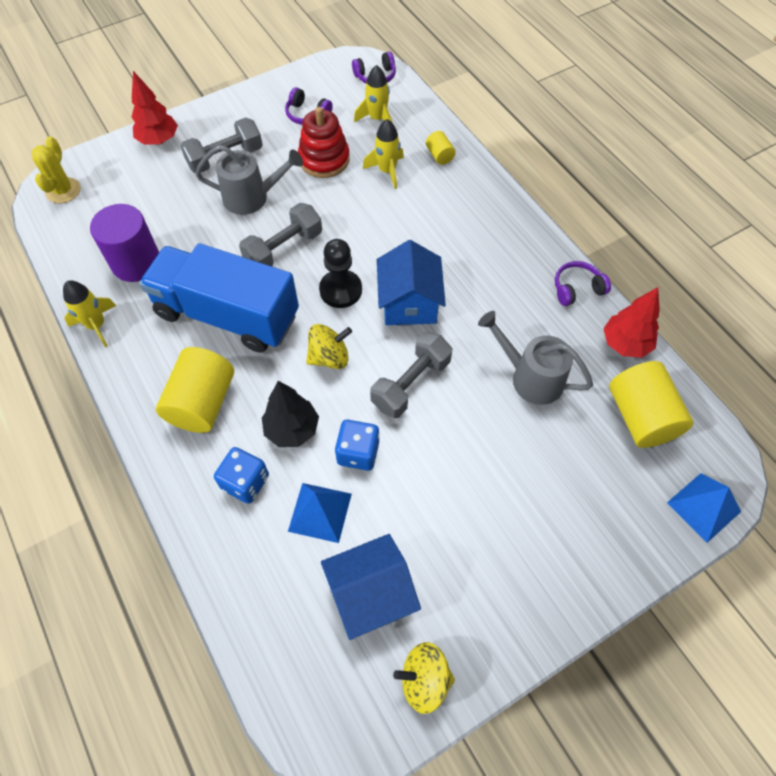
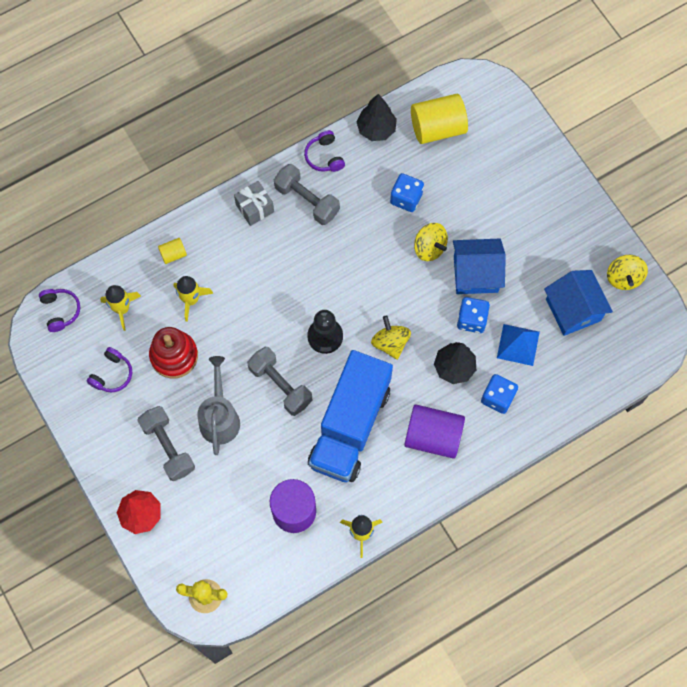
camera: 90 degrees left, 10 degrees up
(202, 403) = (433, 436): yellow cylinder -> purple cylinder
(409, 303) = (338, 283): blue house -> blue house (475, 274)
(411, 383) = (413, 282): grey dumbbell -> grey dumbbell (307, 200)
(461, 403) = (429, 248): none -> yellow spinning top
(500, 223) = (254, 208): none -> grey gift
(529, 377) = (406, 198): grey watering can -> blue dice
(625, 344) = (376, 129): red tree -> black tree
(703, 507) = (504, 100): blue pyramid -> none

